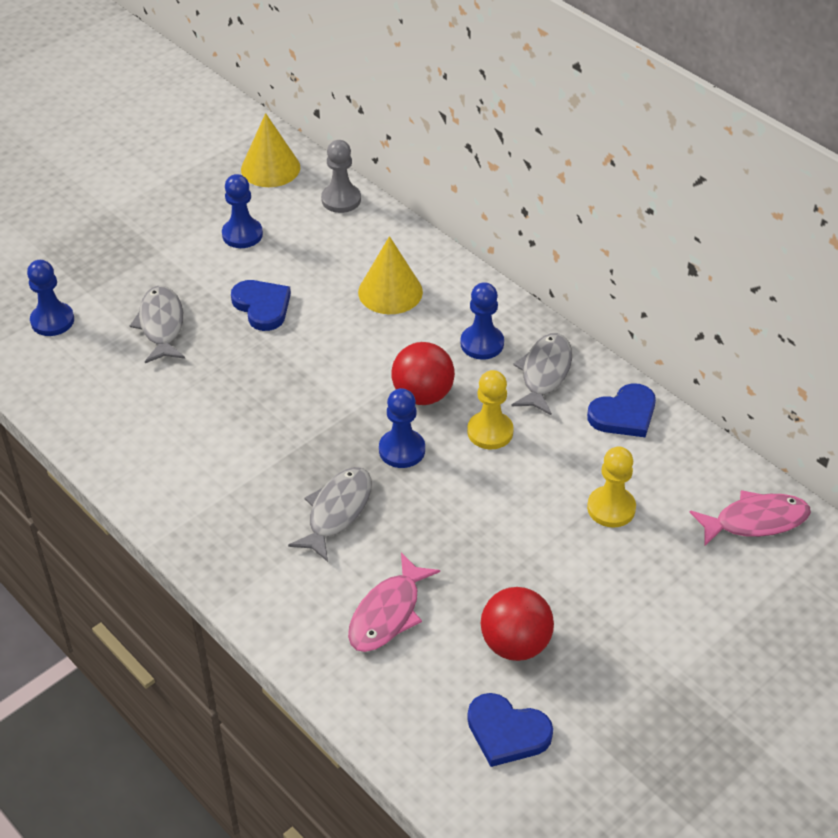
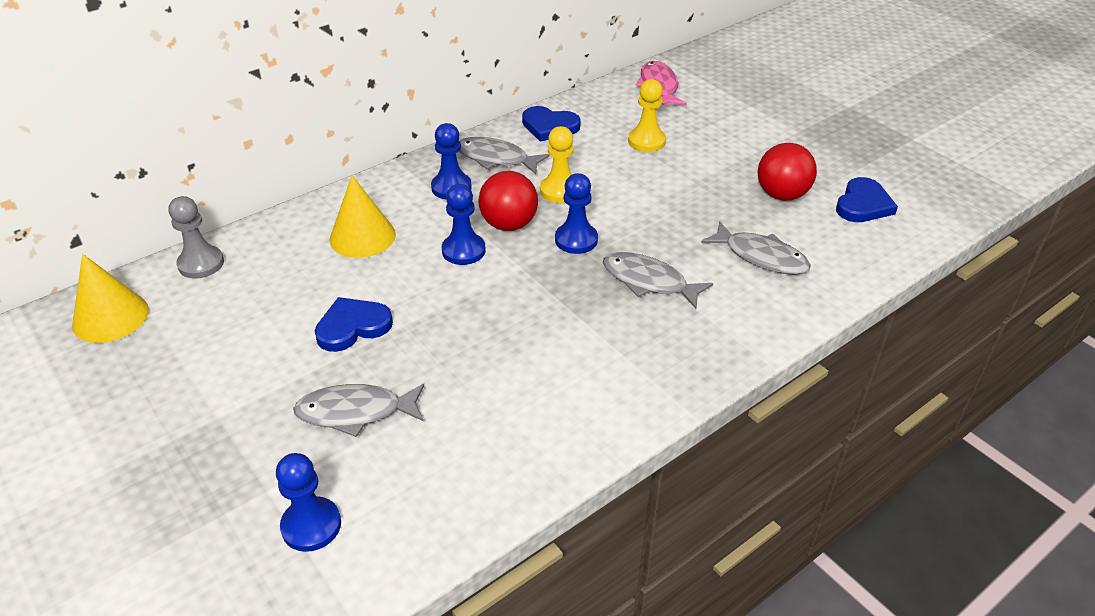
camera: 85 degrees left, 5 degrees down
(242, 234) = (222, 342): blue pawn -> blue pawn (463, 251)
(388, 613) = (761, 256): pink fish -> grey fish
(624, 414) = (549, 126): blue heart -> blue heart turned 135 degrees clockwise

